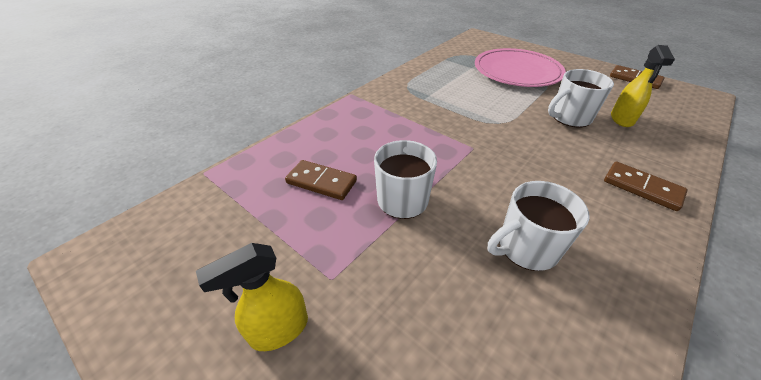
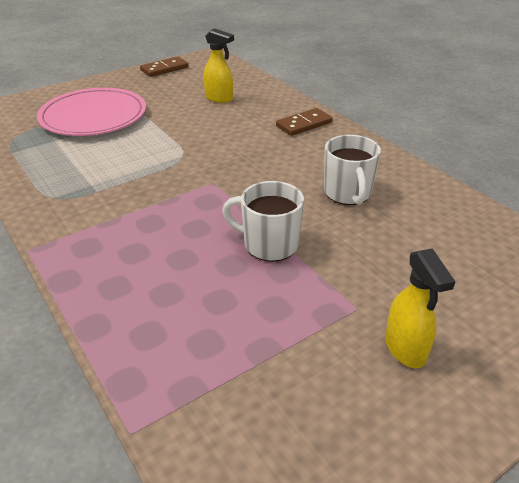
camera: 75 degrees left, 5 degrees down
(321, 182) = (215, 301): brown domino -> none
(569, 118) = (200, 119): white mug -> none

